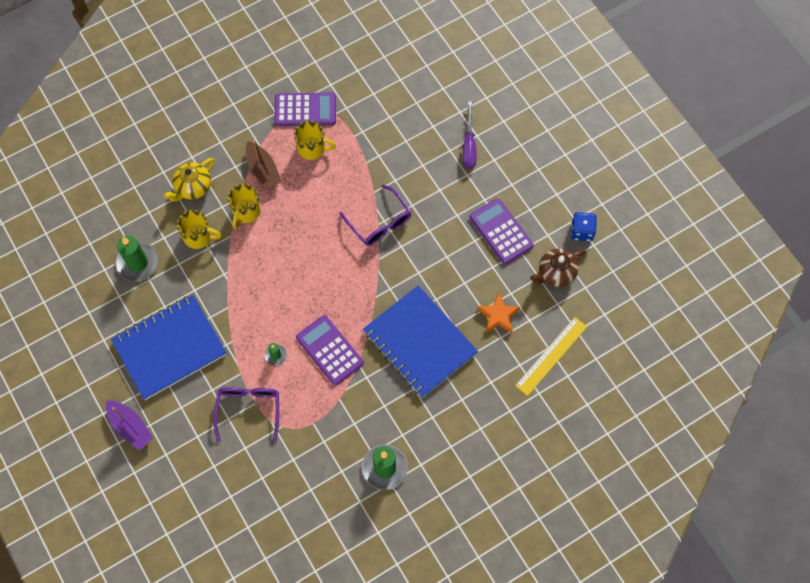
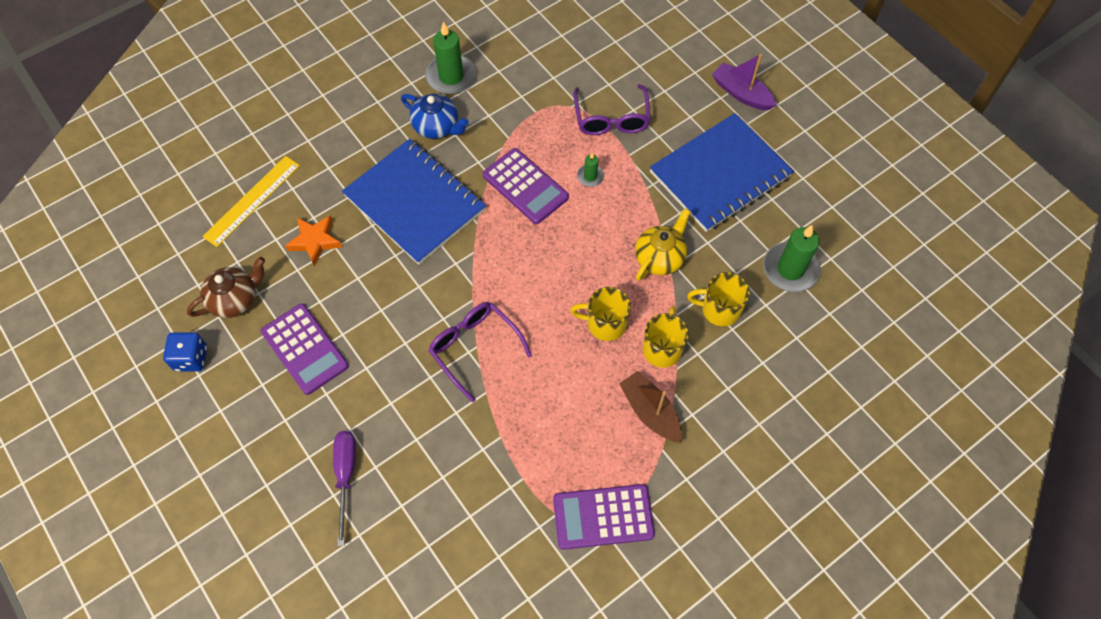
camera: 175 degrees right, 5 degrees down
(193, 187) = (745, 377): yellow teapot -> yellow teapot (660, 258)
(312, 148) = (583, 452): yellow mug -> yellow mug (605, 324)
(399, 415) = (437, 127): none -> blue teapot

